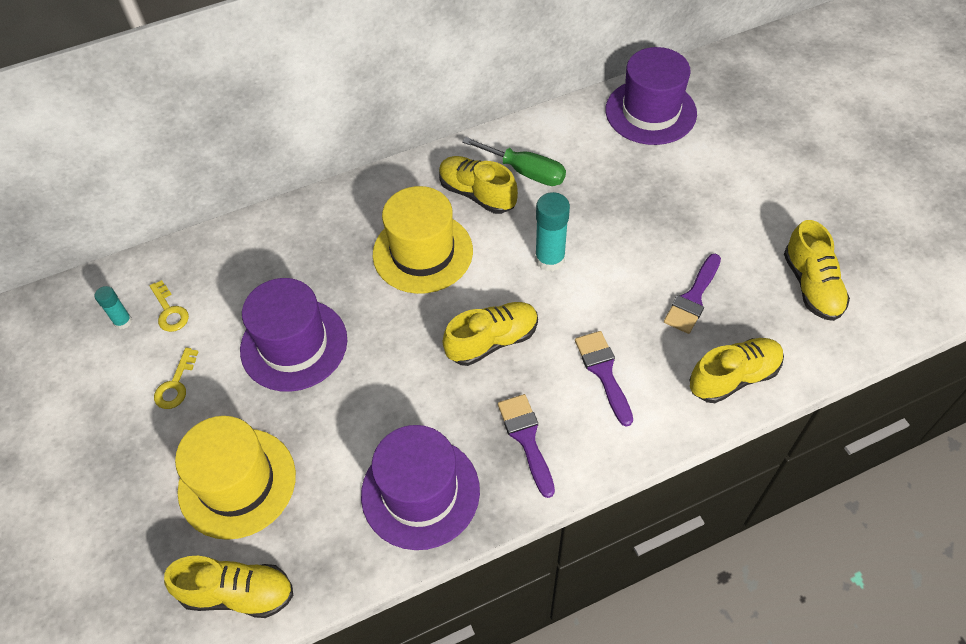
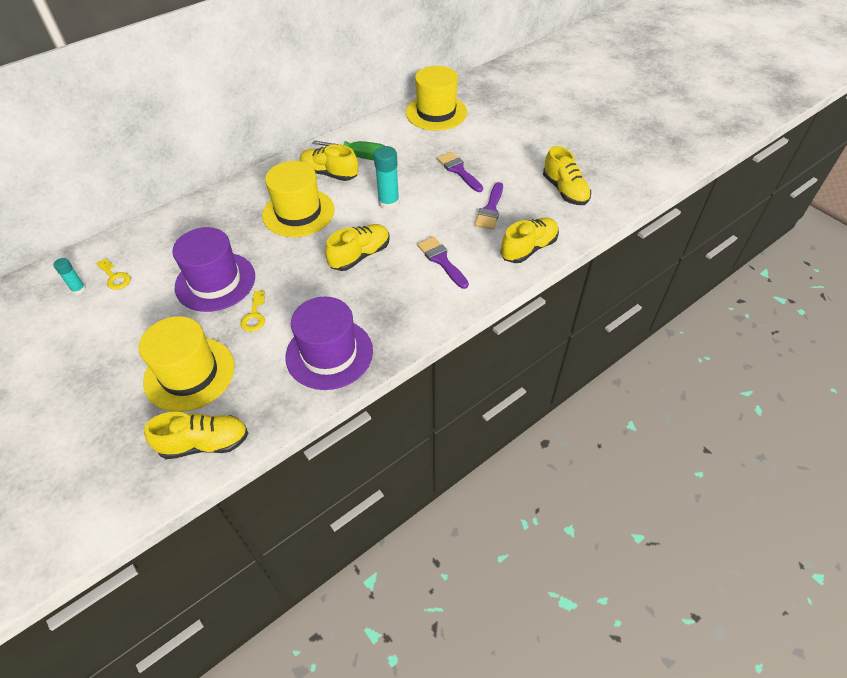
camera: 15 degrees left, 5 degrees down
(175, 385) = (128, 321): yellow key -> yellow key (254, 315)
(526, 438) = (398, 308): purple brush -> purple brush (458, 171)
(650, 112) = (436, 112): purple hat -> yellow hat

